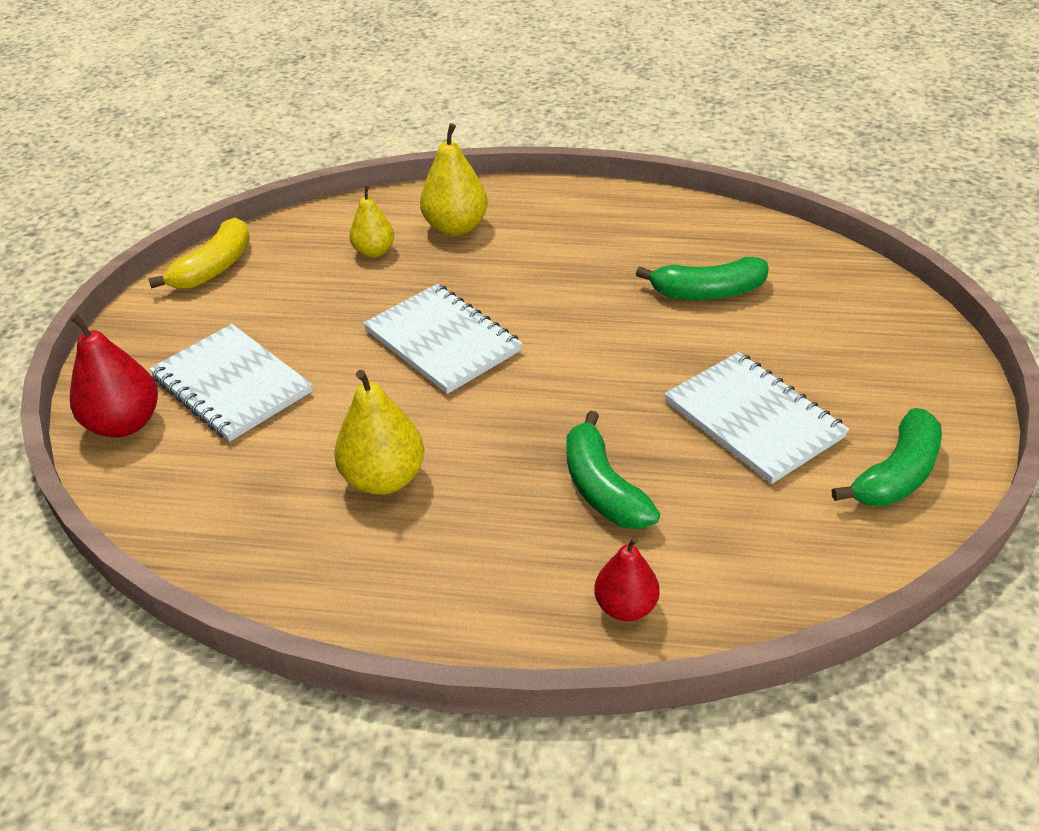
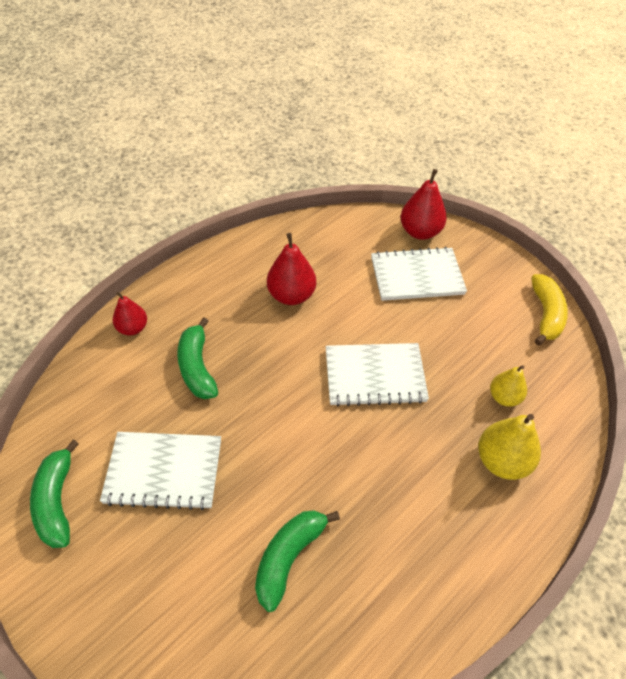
camera: 125 degrees right, 10 degrees up
(214, 267) = (545, 314): yellow banana -> yellow banana turned 150 degrees counterclockwise
(384, 479) = (291, 295): yellow pear -> red pear
(603, 488) = (197, 367): green banana -> green banana turned 120 degrees counterclockwise

